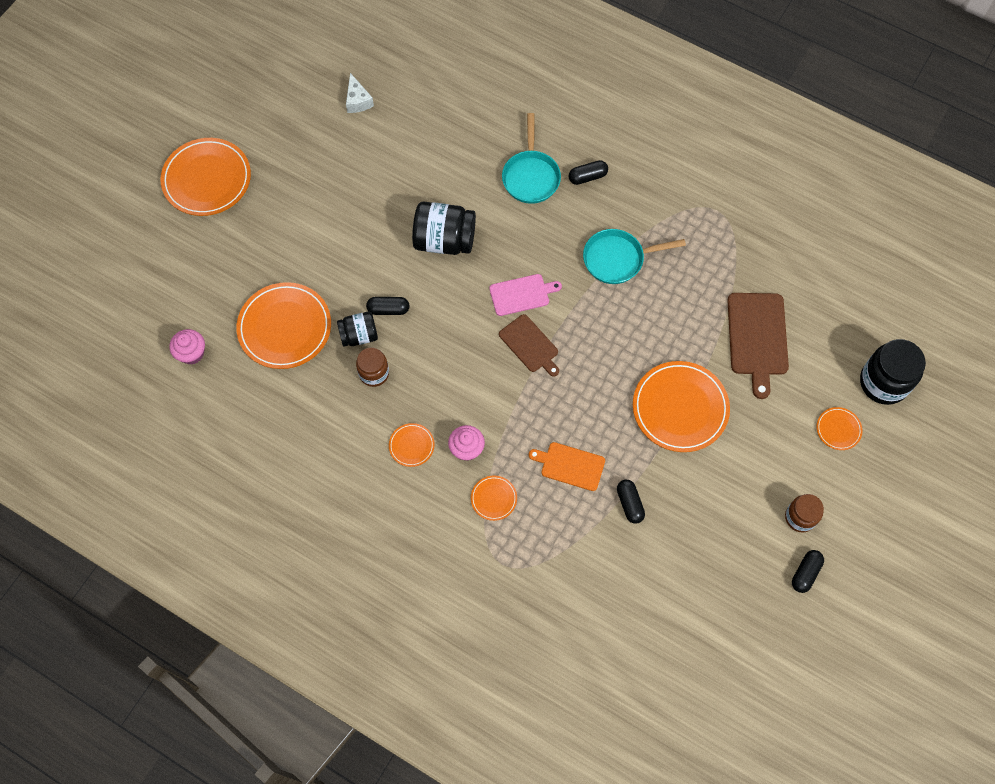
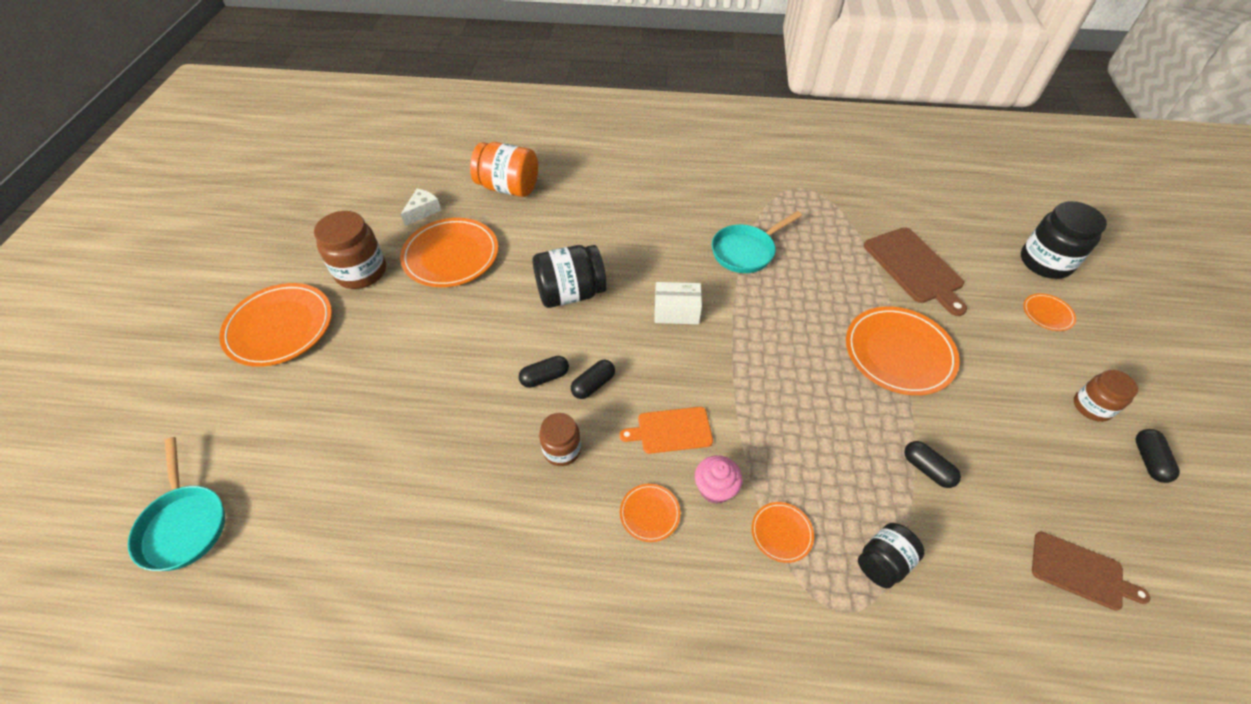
camera: 25 degrees left, 15 degrees down
(191, 353) = (317, 521): pink cupcake -> none
(284, 148) = (361, 272): none -> brown jar
(285, 327) = (430, 442): orange plate -> orange plate (451, 255)
(358, 100) = (423, 211): white cheese -> white cheese turned 105 degrees counterclockwise
(359, 335) = (524, 416): black jar -> black jar (883, 562)
(443, 101) = (508, 187): none -> orange jar
(521, 294) = (676, 312): pink cutting board -> white box
(530, 345) = (714, 354): brown cutting board -> brown cutting board (1080, 571)
(531, 176) = (623, 216): turquoise pan -> turquoise pan (184, 525)
(570, 466) = (837, 456): orange cutting board -> orange cutting board (671, 430)
(587, 177) = (675, 200): black capsule -> black capsule (593, 385)

